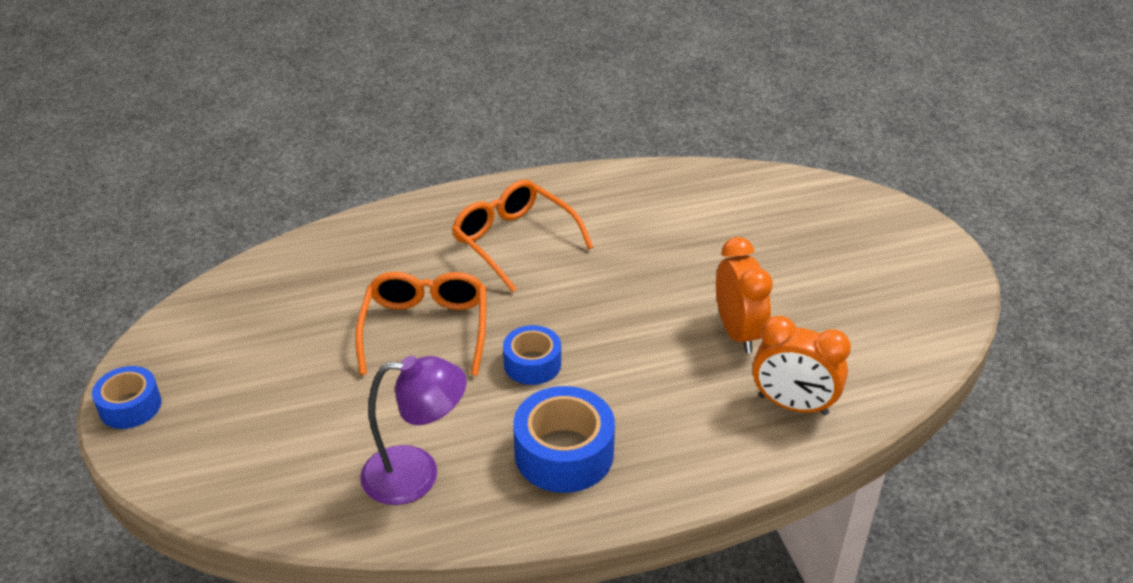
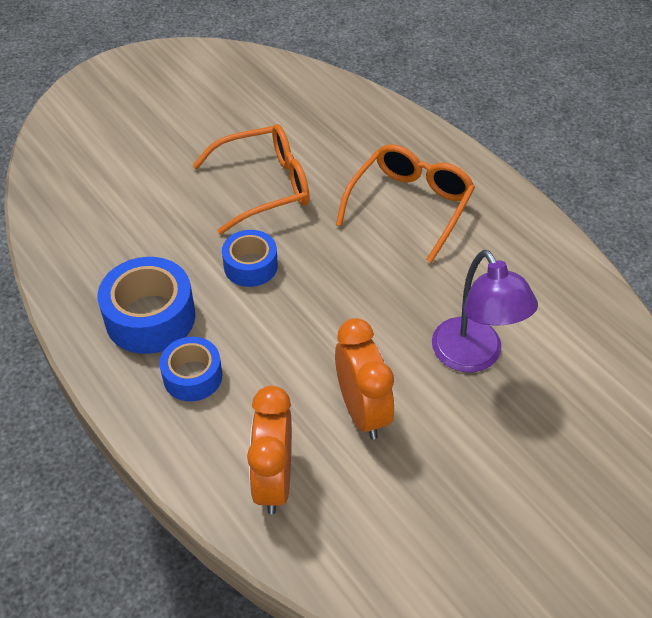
camera: 70 degrees right, 10 degrees up
(130, 406) = (120, 68): blue tape -> blue tape (192, 376)
(416, 475) = (99, 234): purple lamp -> purple lamp (473, 357)
(738, 332) = (362, 411): orange clock -> orange clock turned 75 degrees counterclockwise

